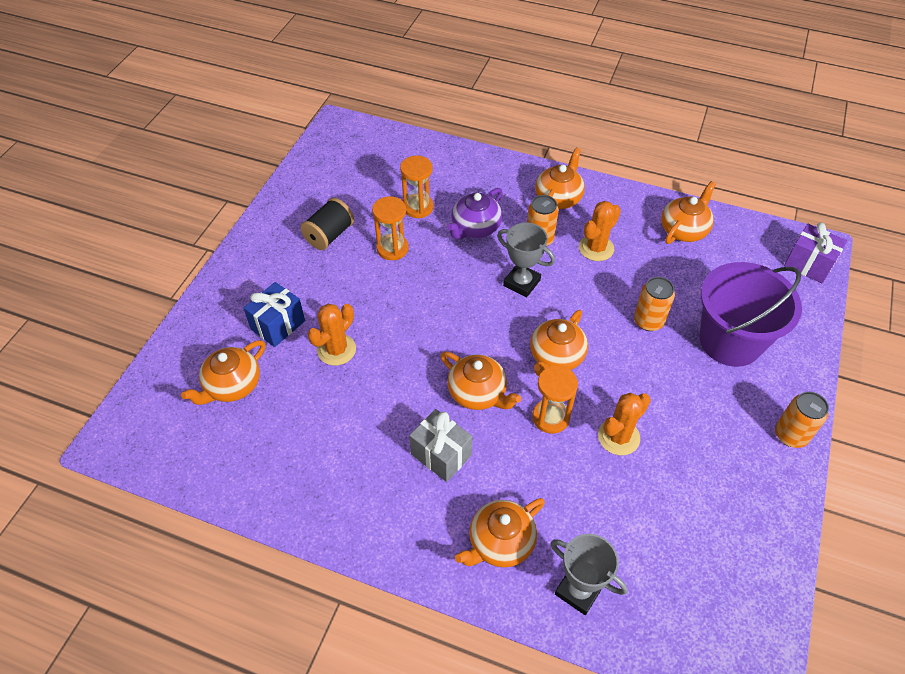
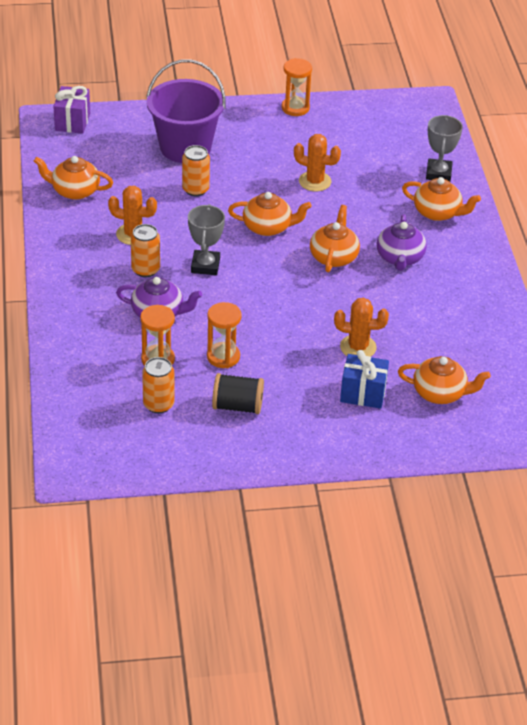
camera: 120 degrees left, 10 degrees down
(441, 455) = (400, 258): grey gift -> purple teapot
(550, 417) = (325, 216): orange hourglass -> orange hourglass (295, 108)
(558, 197) = (81, 272): orange teapot -> none
(790, 435) = (250, 110): orange can -> orange can (158, 404)

